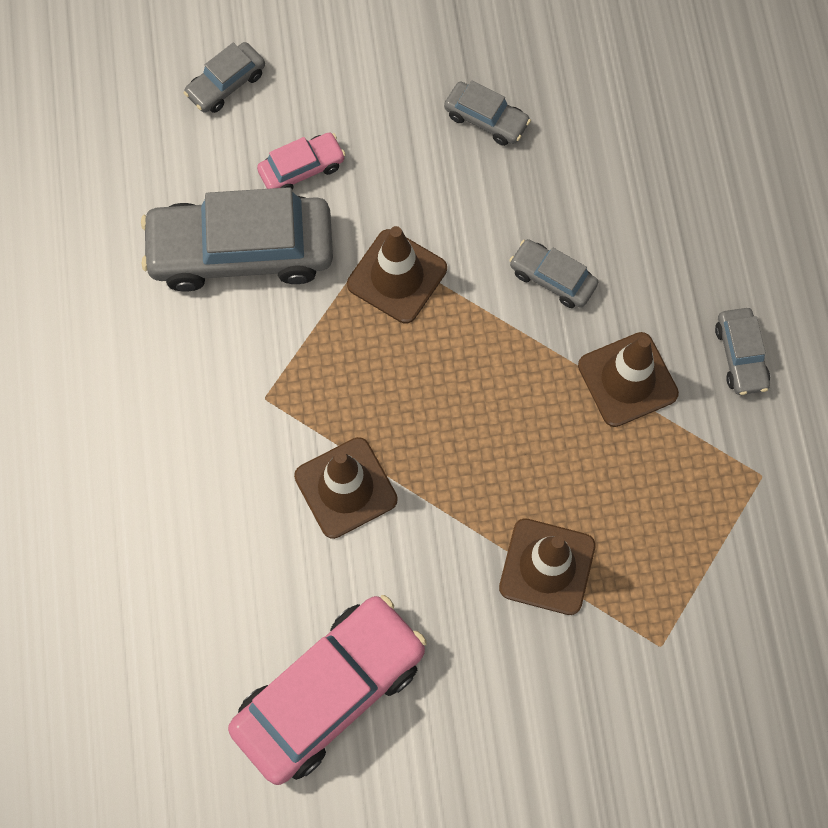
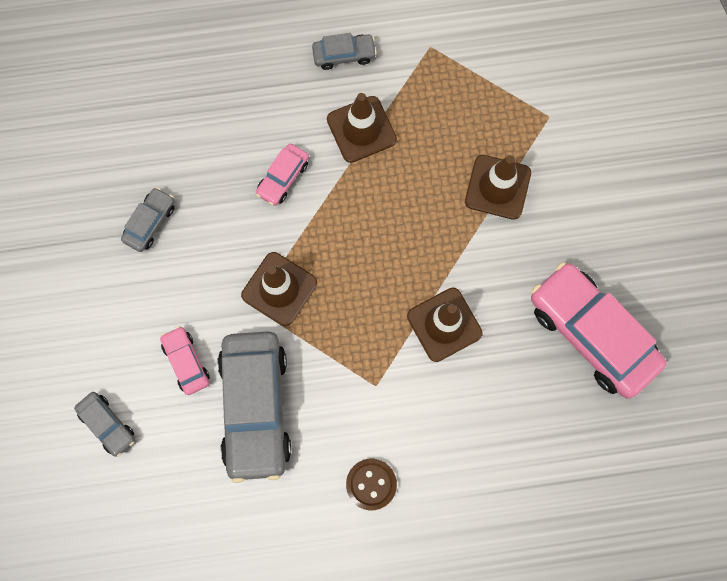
camera: 90 degrees left, 5 degrees up
(136, 392) = (371, 484): none -> brown button
(552, 278) = (283, 178): grey car -> pink car

